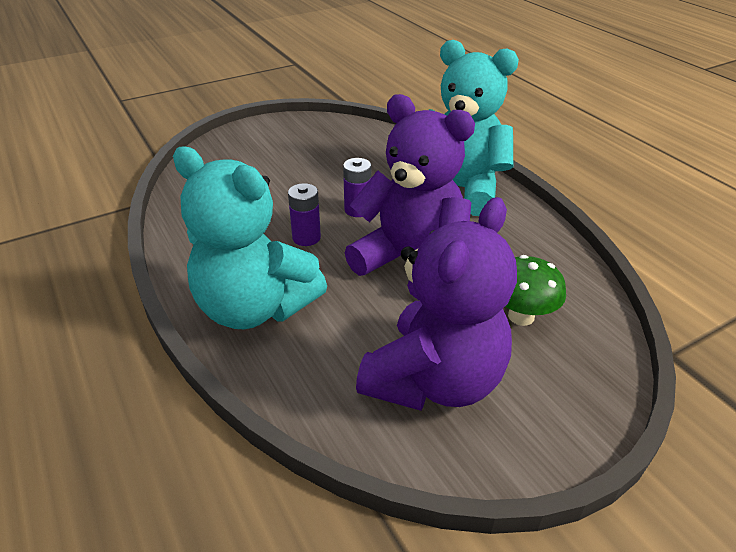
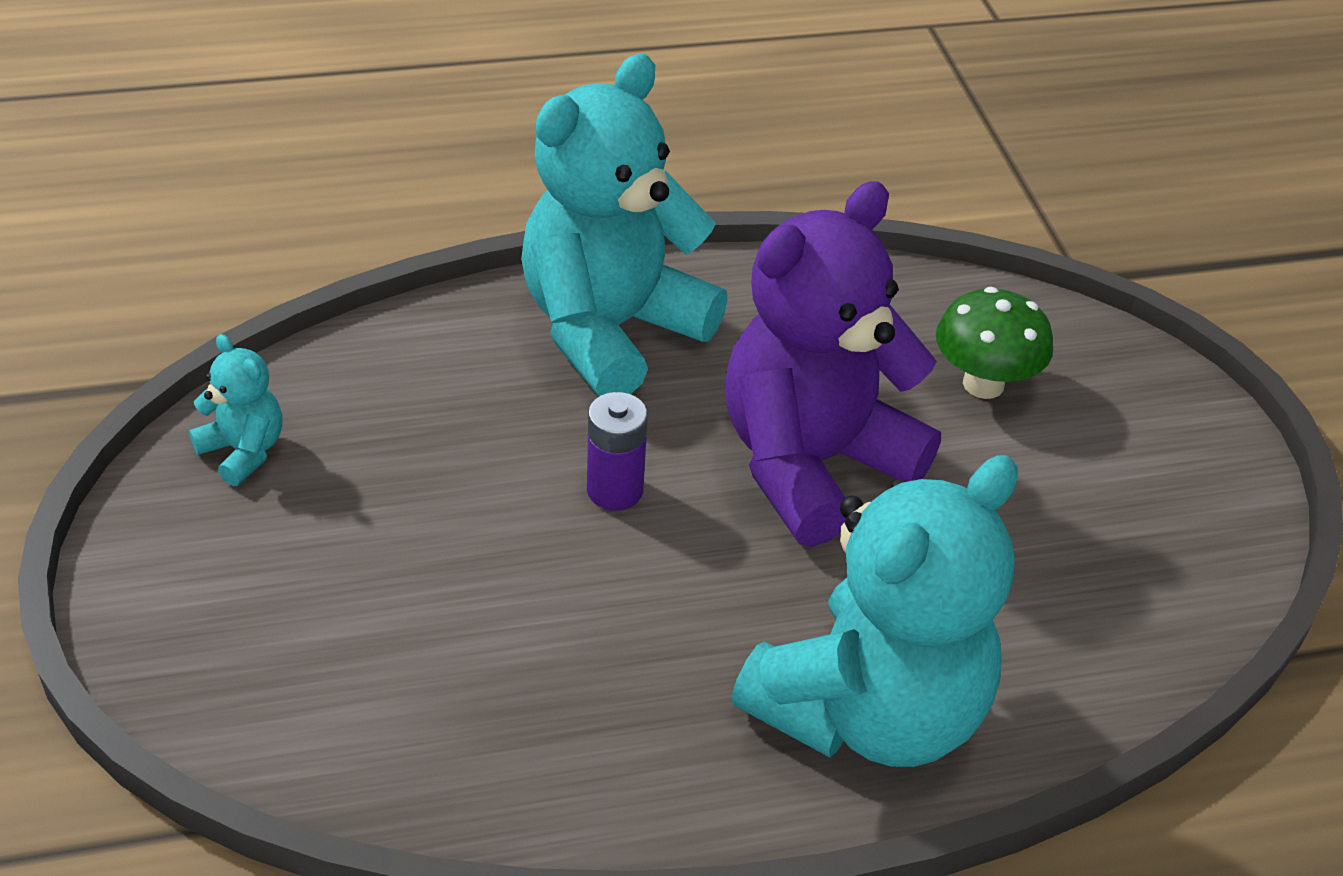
camera: 75 degrees left, 5 degrees up
(306, 238) = (678, 590): purple battery -> none
(328, 129) = (243, 451): none -> turquoise teddy bear
(434, 380) = (1093, 523): purple teddy bear -> none

